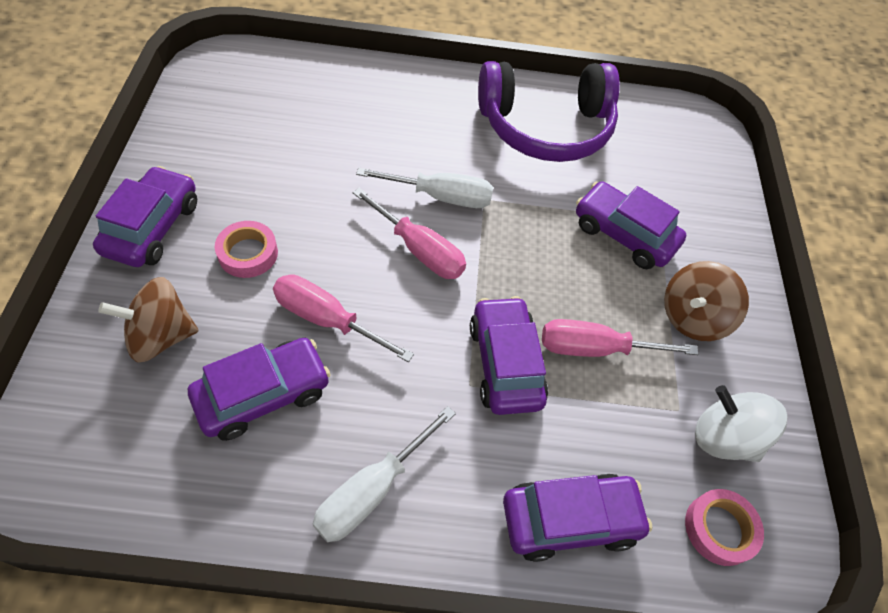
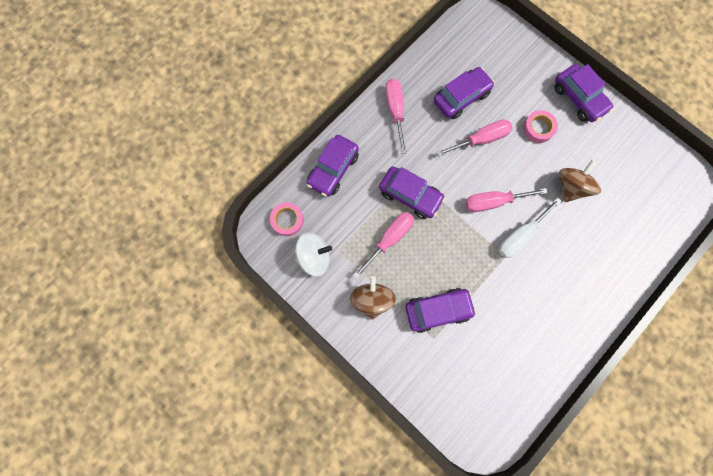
camera: 135 degrees right, 20 degrees up
(161, 336) = (514, 76): brown spinning top -> brown spinning top (571, 187)
(263, 394) = (461, 97): purple car -> purple car turned 135 degrees counterclockwise
(372, 490) = (395, 111): white screwdriver -> pink screwdriver
(545, 127) = (537, 333): purple headphones -> none

